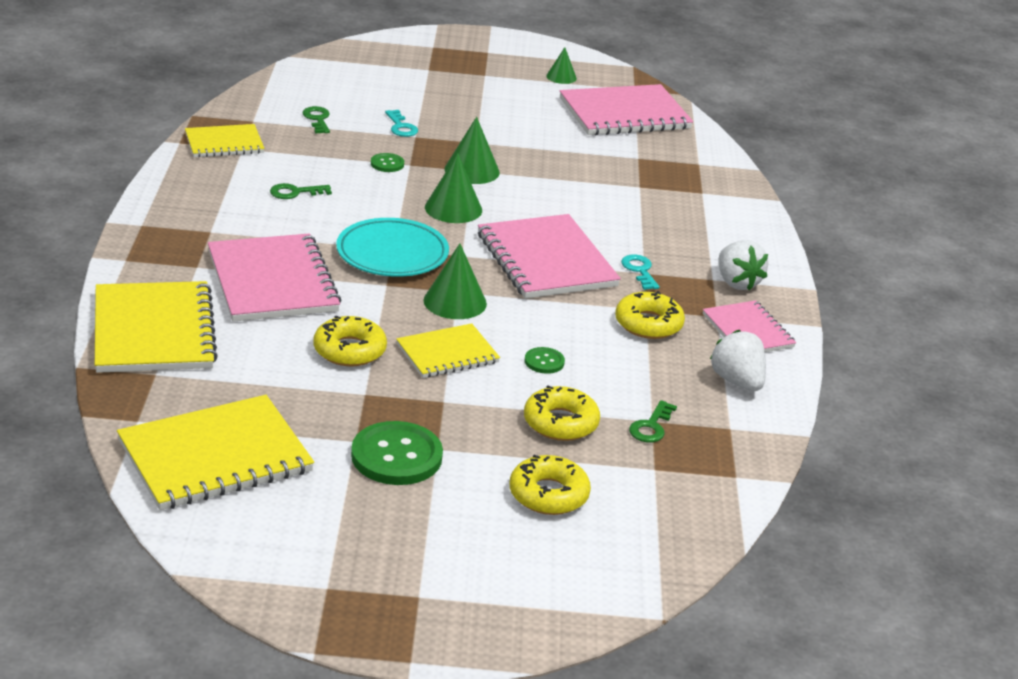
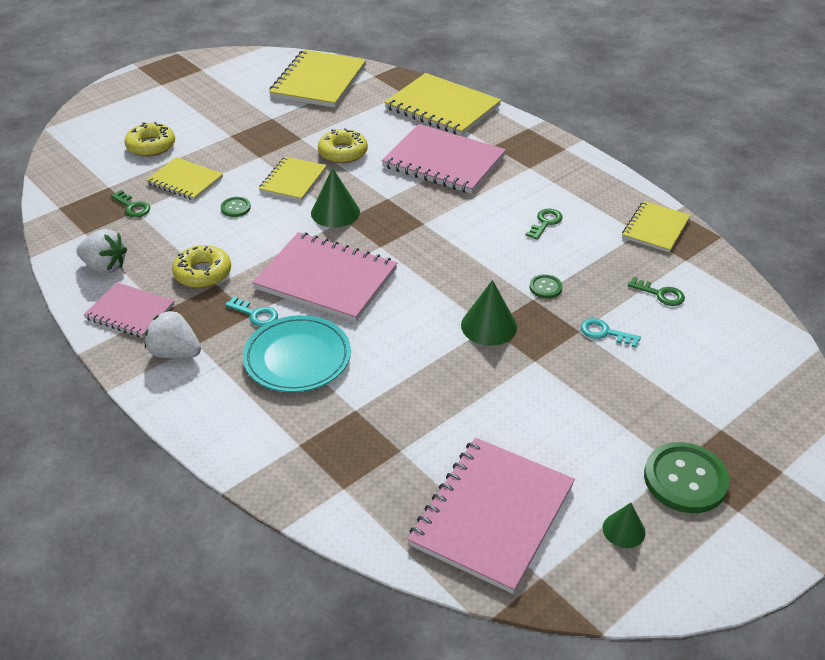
camera: 140 degrees right, 10 degrees up
(392, 254) = (418, 219): turquoise plate -> turquoise plate (297, 358)
(396, 456) = (244, 122): green button -> green button (685, 479)
(453, 208) = (443, 280): green cone -> none
(560, 423) = (185, 181): yellow donut -> yellow notebook
(651, 427) = (132, 207): green key -> green key turned 150 degrees clockwise

